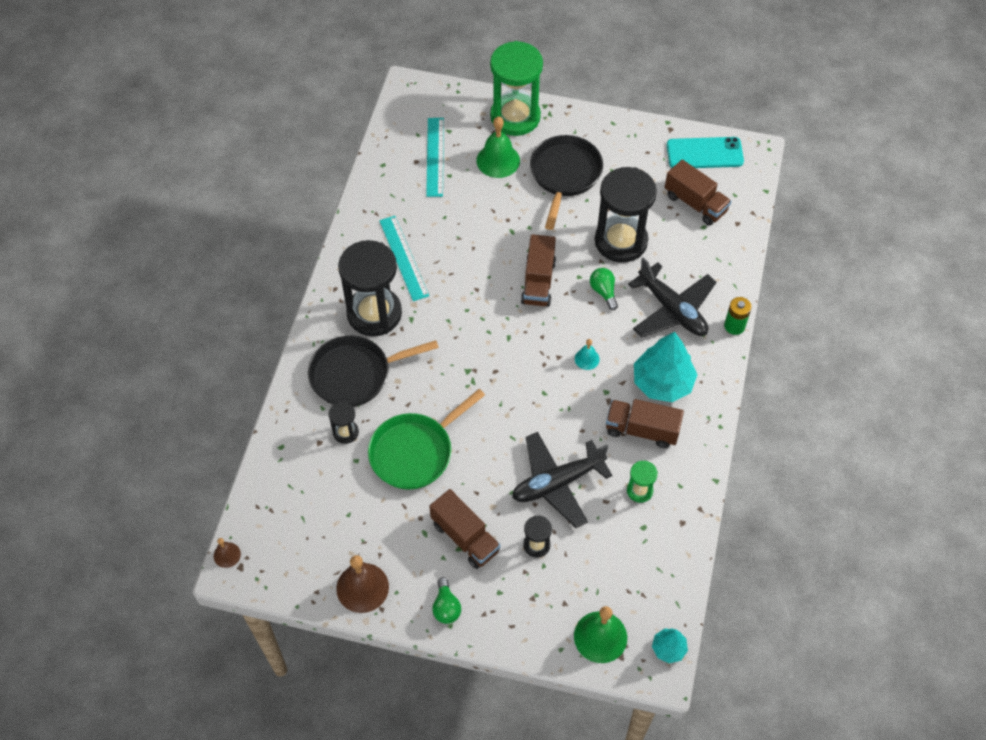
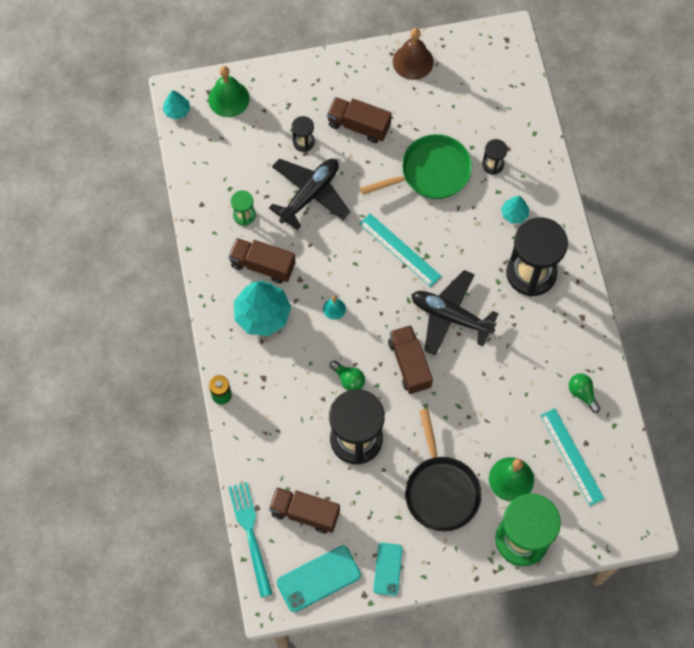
camera: 155 degrees right, 10 degrees up
(227, 555) = (521, 43): brown bell -> none
(355, 374) = (514, 214): black pan -> turquoise tree
(404, 257) = (537, 336): turquoise ruler -> turquoise ruler (399, 250)
(415, 452) = (431, 172): green pan -> green pan turned 45 degrees clockwise
(446, 607) = (347, 73): green light bulb -> green light bulb (582, 393)
(641, 138) = (387, 569): none -> turquoise phone
(642, 430) = (262, 265): brown truck -> brown truck turned 150 degrees counterclockwise
(672, 309) = (281, 387): black plane -> black plane (450, 316)
(752, 206) = (250, 534): none -> turquoise fork

